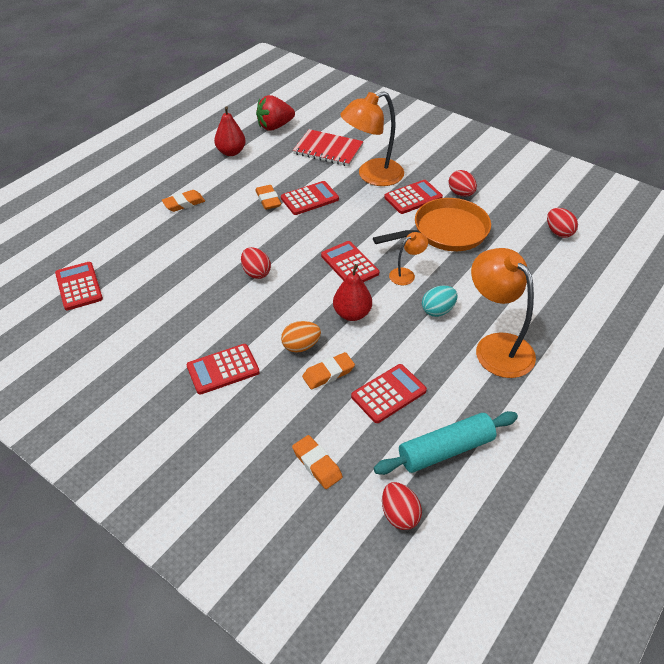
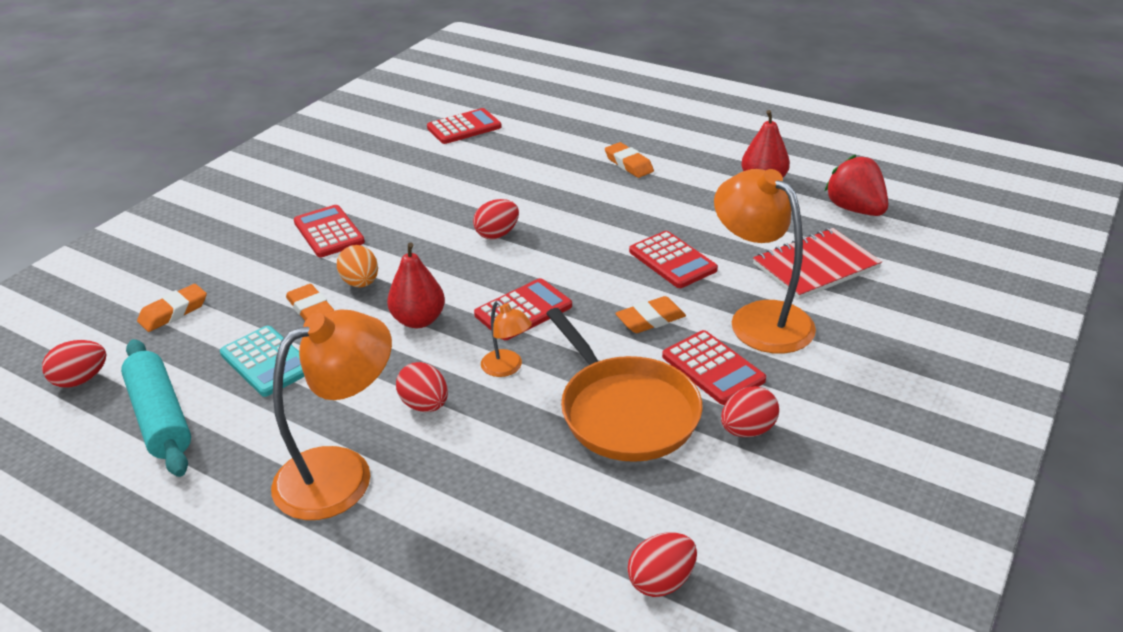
camera: 85 degrees right, 10 degrees down
(268, 200) = (657, 225): orange eraser -> orange eraser (650, 319)
(328, 149) = (816, 266): red notebook -> red notebook turned 45 degrees clockwise
(388, 394) = (267, 362): red calculator -> turquoise calculator
(438, 310) = (425, 405): turquoise egg -> red egg

